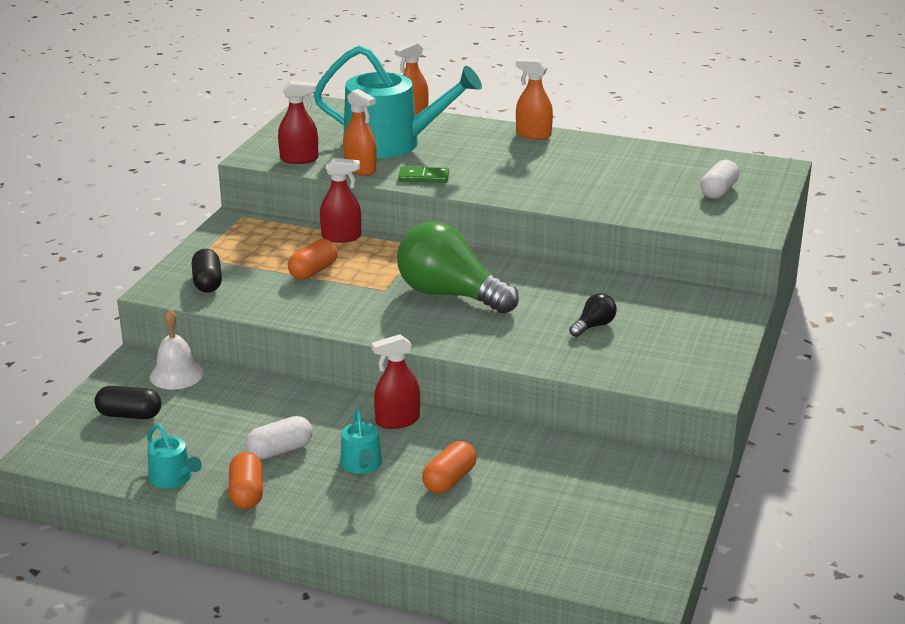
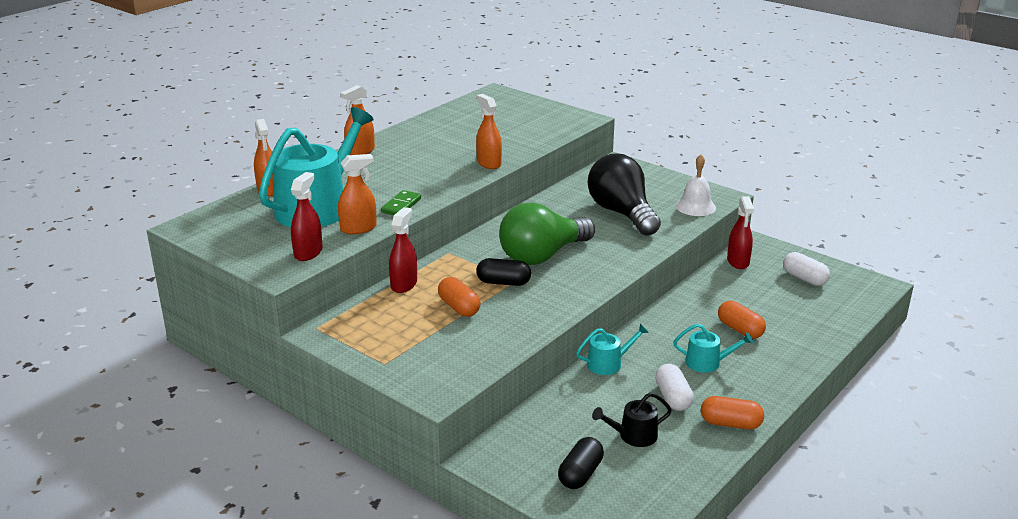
camera: 70 degrees left, 0 degrees up
(173, 478) = (696, 460): turquoise watering can -> turquoise watering can (608, 363)
(176, 375) = (522, 437): white bell -> white bell (695, 206)
(201, 435) = (633, 436): none -> black watering can
(207, 282) = (441, 364): black capsule -> black capsule (503, 282)
(397, 421) = (652, 336): red spray bottle -> red spray bottle (738, 262)
(563, 199) = (489, 163): none -> orange spray bottle
(593, 326) = (622, 213): black light bulb -> black light bulb, size x2.35
(718, 191) = (517, 115): white capsule -> white capsule (804, 278)

